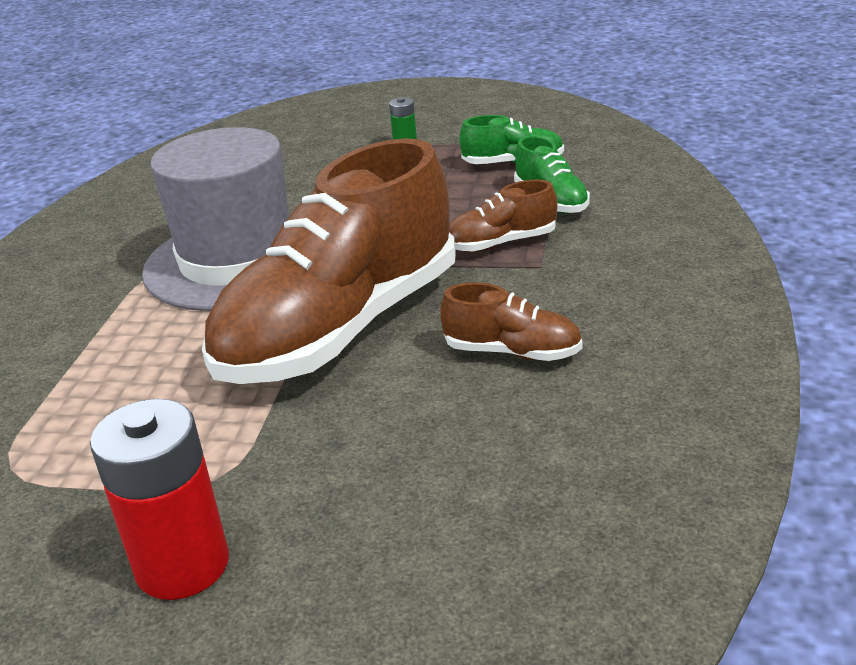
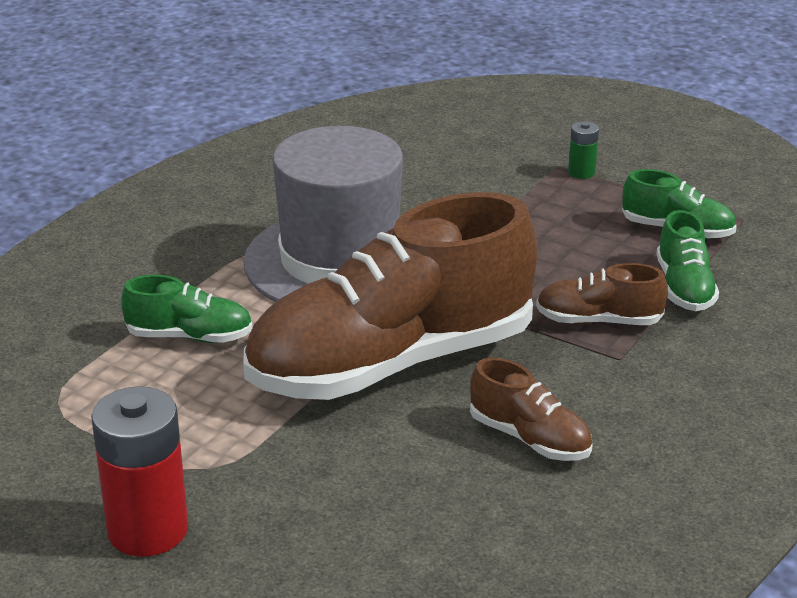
camera: 20 degrees right, 0 degrees up
(126, 364) = (190, 336): none -> green shoe

